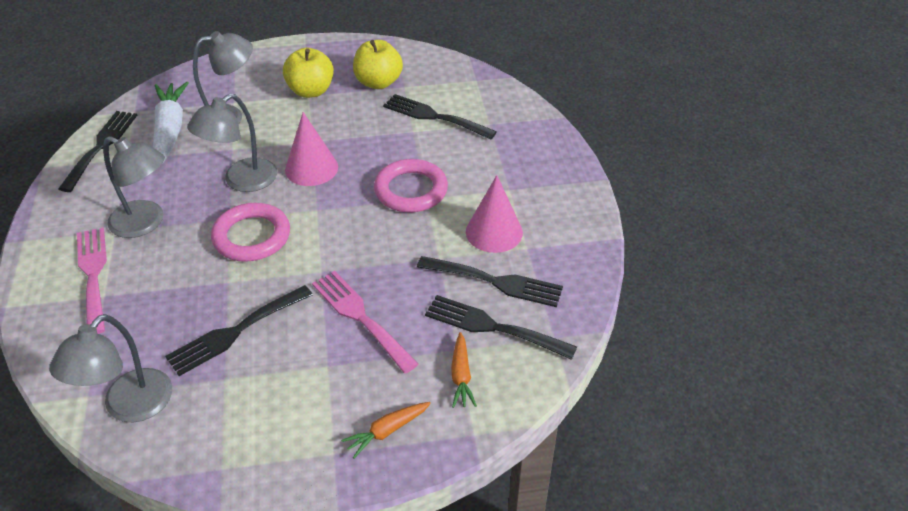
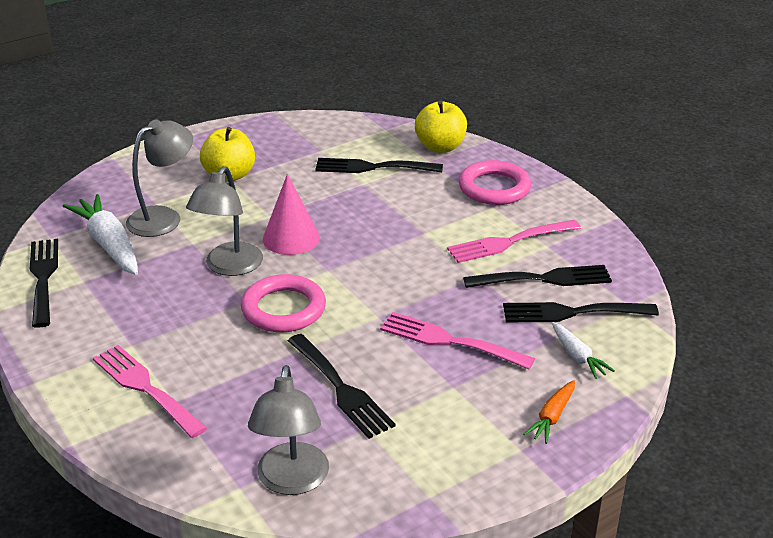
camera: 25 degrees left, 10 degrees down
(146, 223) = (160, 329): grey lamp -> none
(235, 332) = (341, 389): black fork -> black fork turned 60 degrees counterclockwise
(378, 82) = (292, 152): yellow apple -> yellow apple (440, 147)
(411, 190) = (404, 230): pink ring -> pink ring (494, 188)
(461, 375) = (577, 356): orange carrot -> white carrot
(494, 232) = (509, 242): pink cone -> pink fork

